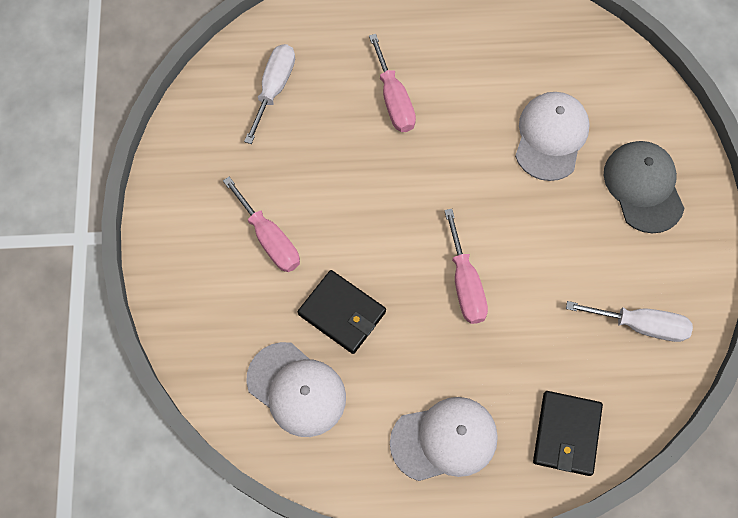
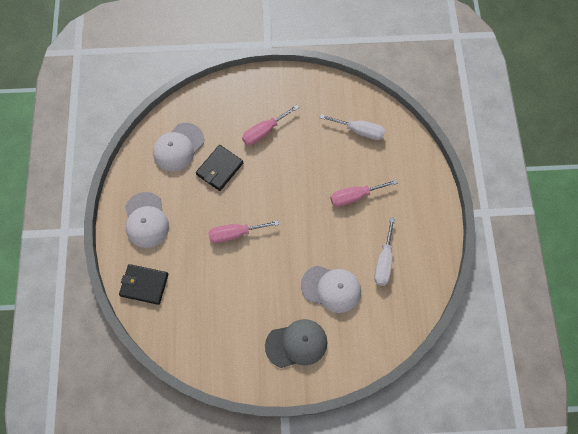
camera: 90 degrees right, 0 degrees up
(640, 325) = (205, 333): white screwdriver -> white screwdriver (384, 261)

